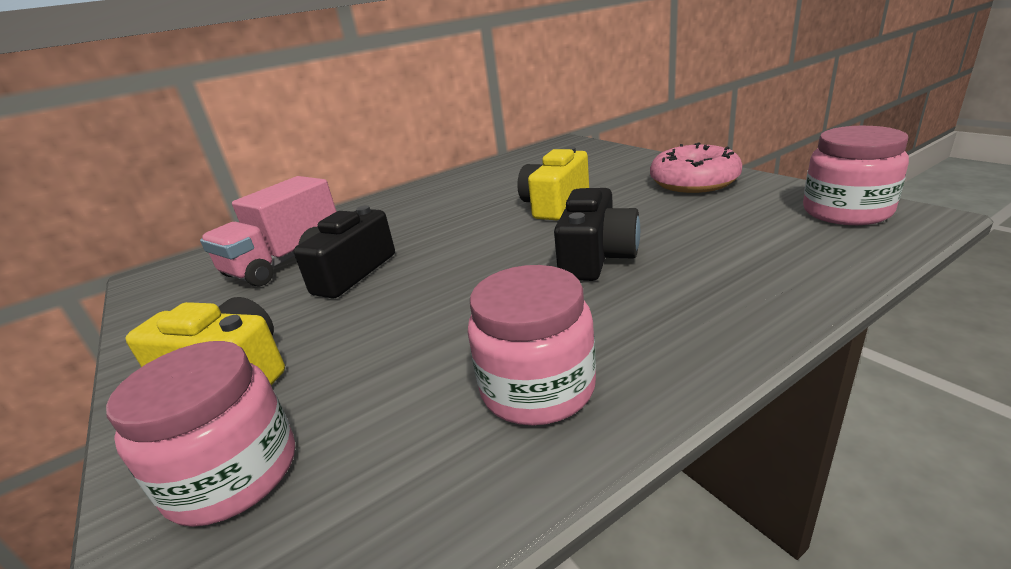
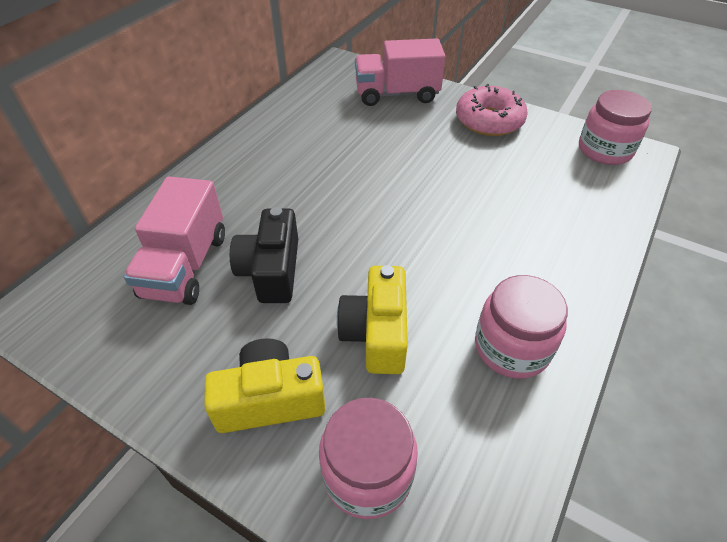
camera: 30 degrees left, 20 degrees up
(555, 204) = (395, 158): yellow camera -> yellow camera (376, 333)
(596, 257) = (470, 219): black camera -> none
(602, 162) = (397, 94): none -> pink truck

